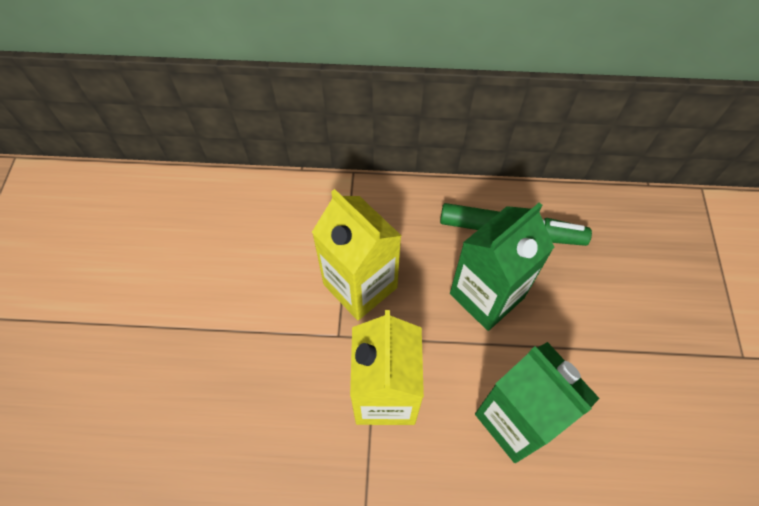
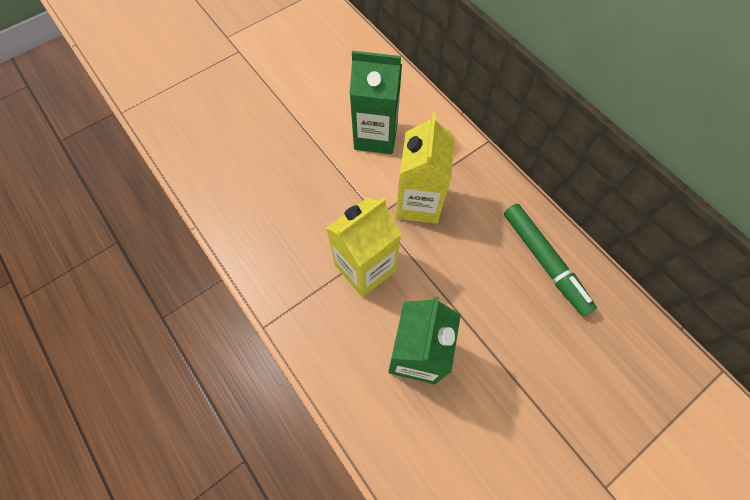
camera: 50 degrees right, 5 degrees up
(486, 295) = (482, 279): green carton -> green carton (376, 136)

